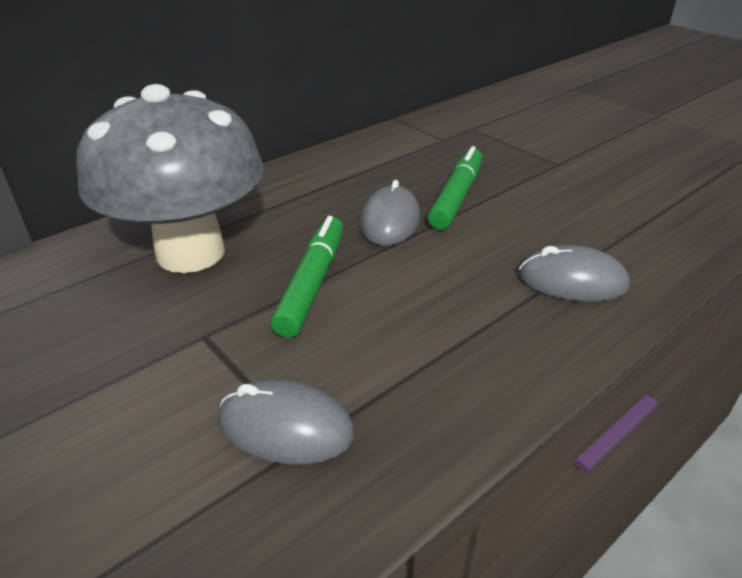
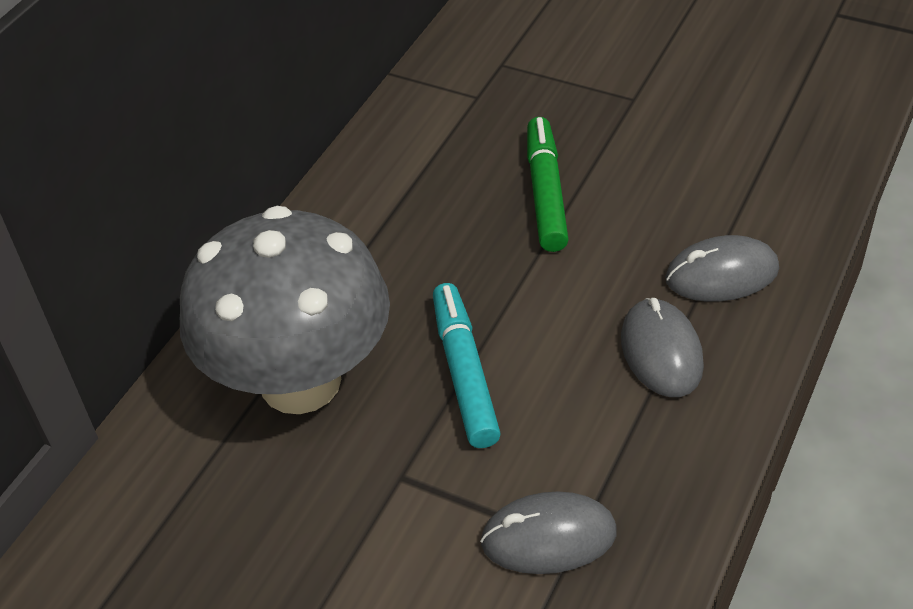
camera: 20 degrees left, 10 degrees up
(312, 283) = (464, 373): green marker -> turquoise marker
(390, 221) = (493, 256): grey mouse -> grey mouse (661, 352)

